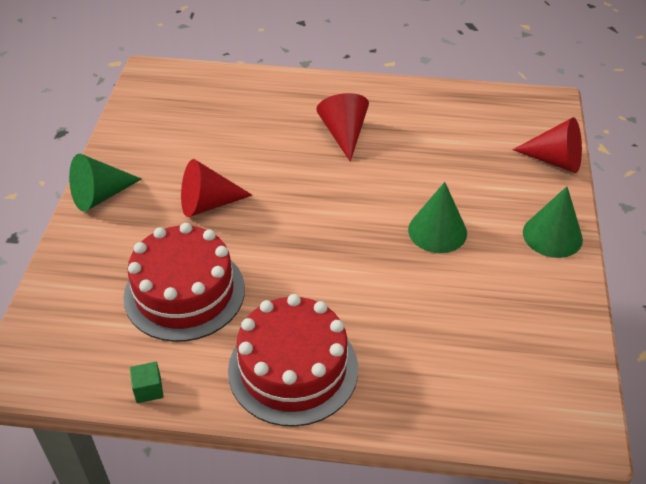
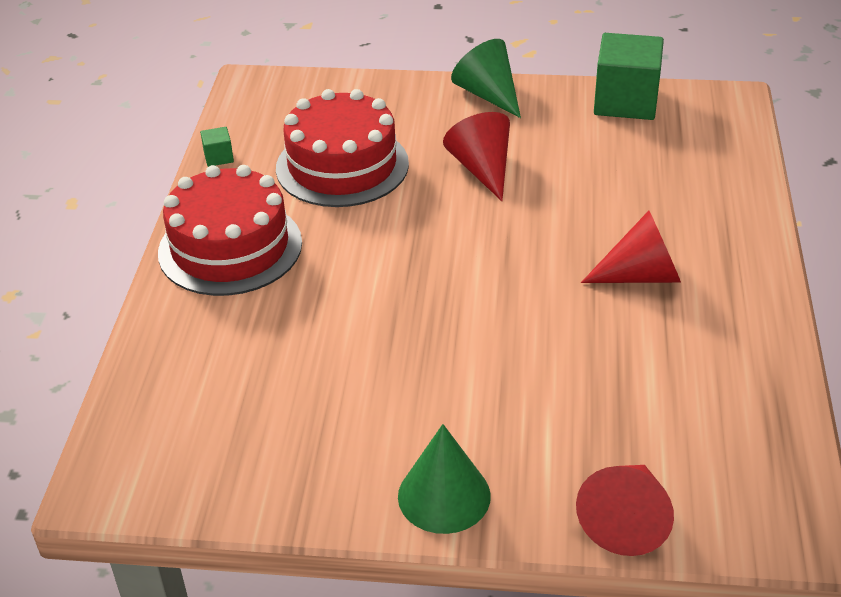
camera: 90 degrees right, 5 degrees down
(136, 121) = (625, 101): none -> green cube
(437, 231) = (446, 368): green cone -> none

